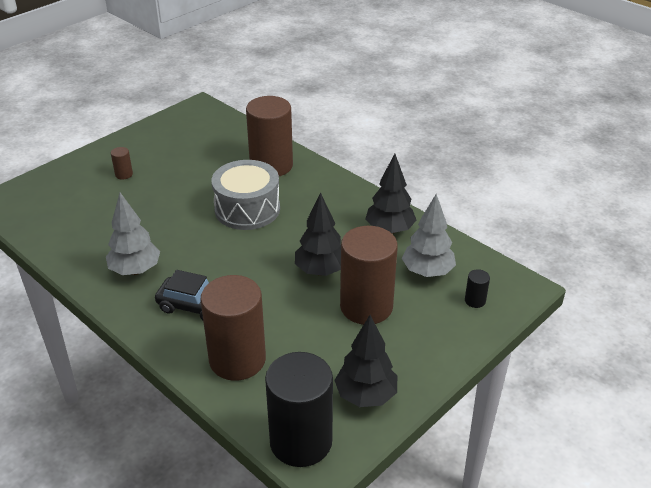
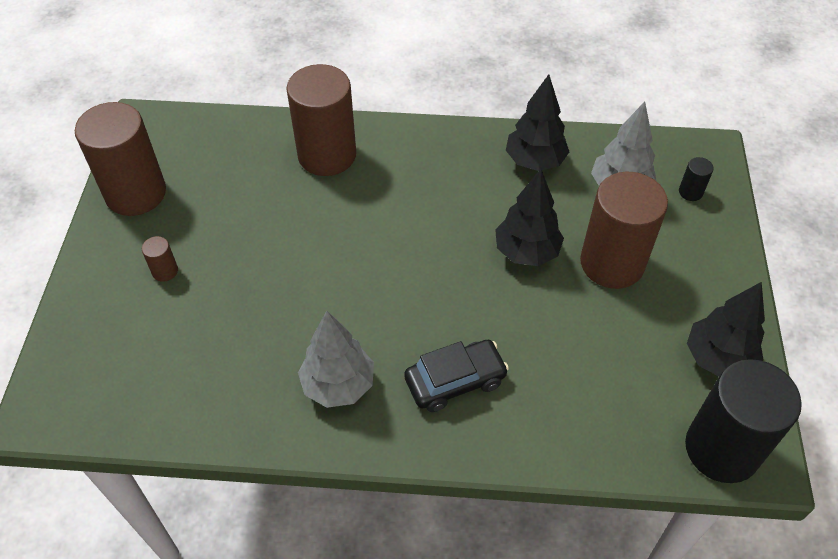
camera: 40 degrees left, 15 degrees up
(237, 359) = (568, 409): brown cylinder -> brown cylinder (136, 193)
(247, 209) = (367, 226): grey drum -> none

